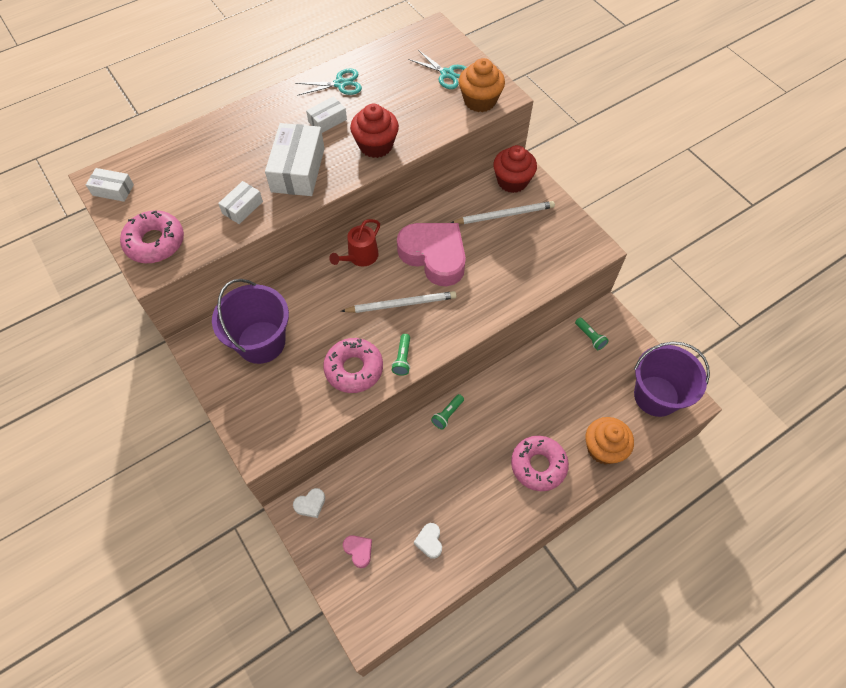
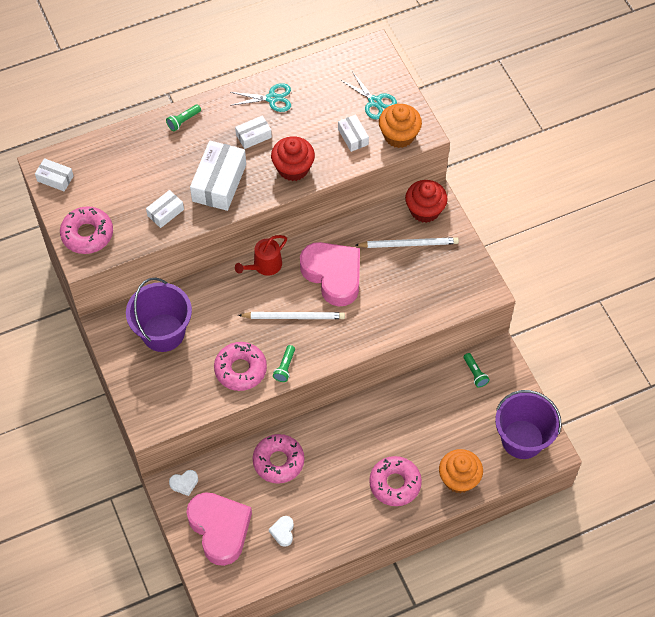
camera: 10 degrees right, 0 degrees up
(358, 551) = (220, 529): pink heart -> pink heart, size x2.49
(409, 462) = (278, 461): none -> pink donut
(432, 108) = (353, 137): none -> white box
(447, 414) = (322, 424): green flashlight -> green flashlight (183, 121)

